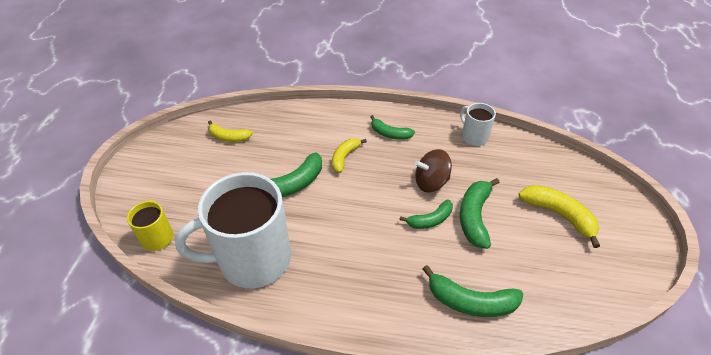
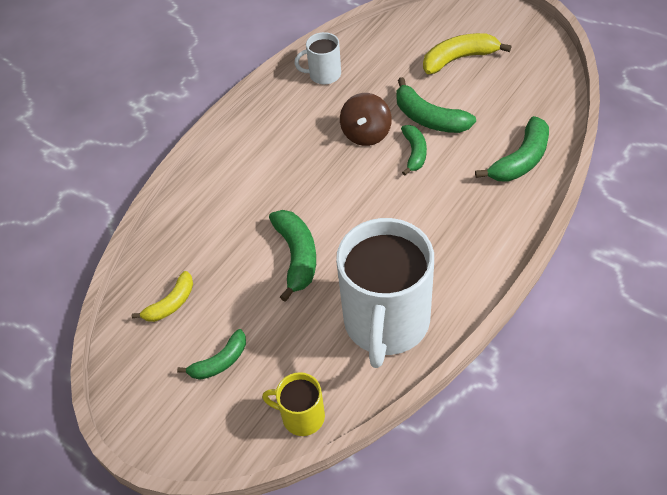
camera: 60 degrees left, 5 degrees up
(344, 157) = (284, 195): yellow banana -> none
(390, 134) = (273, 142): green banana -> green banana (220, 362)

